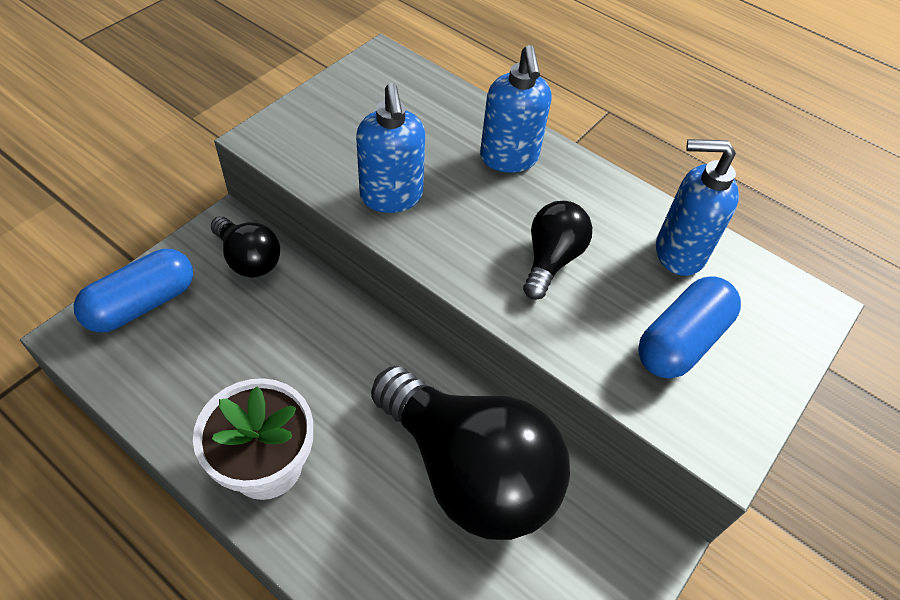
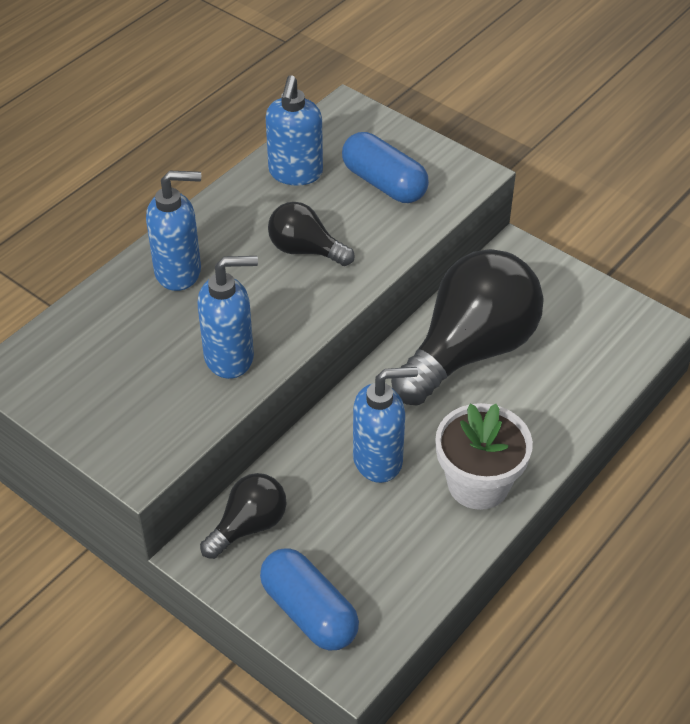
camera: 85 degrees left, 5 degrees down
(312, 367) = (379, 460): none -> blue soap dispenser

